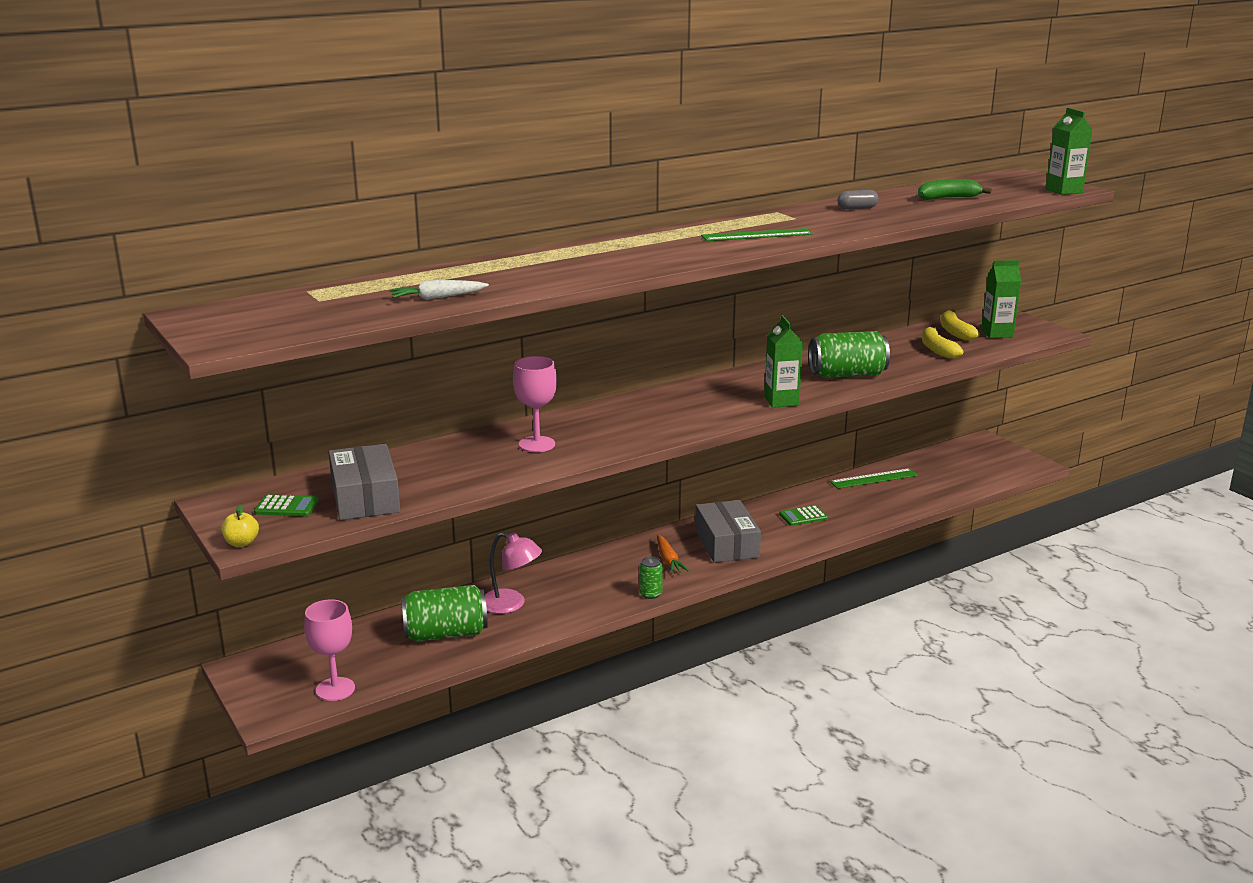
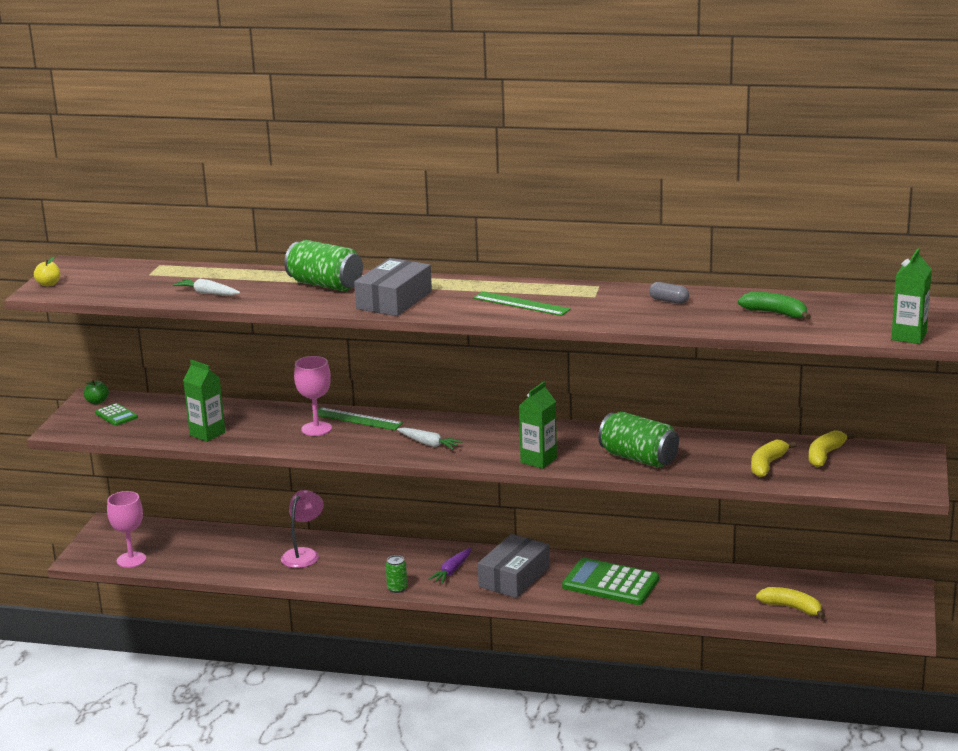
camera: 45 degrees right, 0 degrees up
(232, 503) = (97, 402): none -> green apple
(242, 543) = (59, 429): yellow apple -> yellow apple (49, 284)
(365, 497) = (162, 426): grey box -> grey box (394, 300)
(445, 633) = (237, 555): green can -> green can (325, 285)
(511, 604) = (304, 554): pink lamp -> pink lamp turned 135 degrees counterclockwise
(666, 420) = (429, 444): none -> white carrot
(668, 560) = (452, 571): orange carrot -> purple carrot
(803, 516) = (610, 583): green calculator -> green calculator, size x2.02
(874, 479) = (731, 579): green ruler -> green ruler (357, 419)
(947, 481) = (791, 608): none -> yellow banana
(997, 333) = (860, 470): green carton -> green carton (207, 434)

